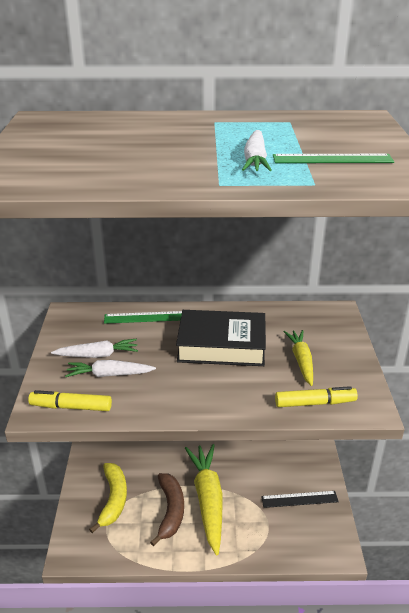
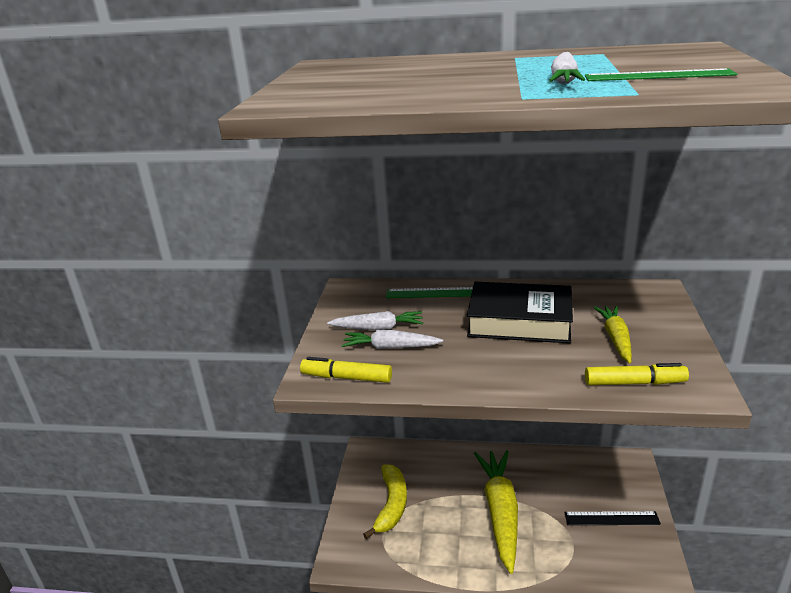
camera: 10 degrees right, 5 degrees down
(170, 510) = (456, 521): brown banana -> none

